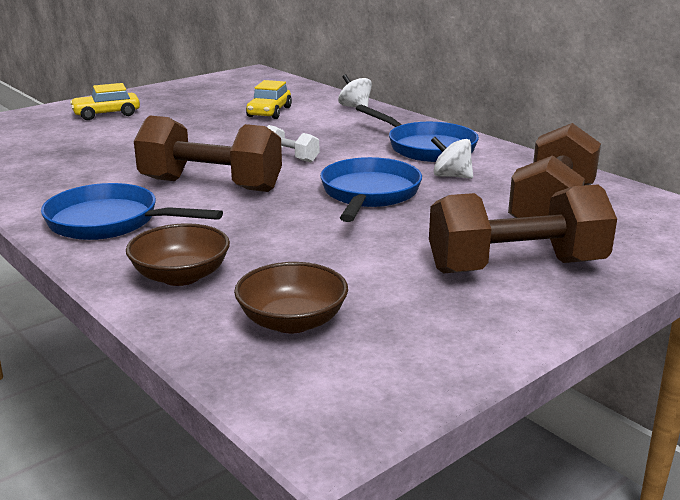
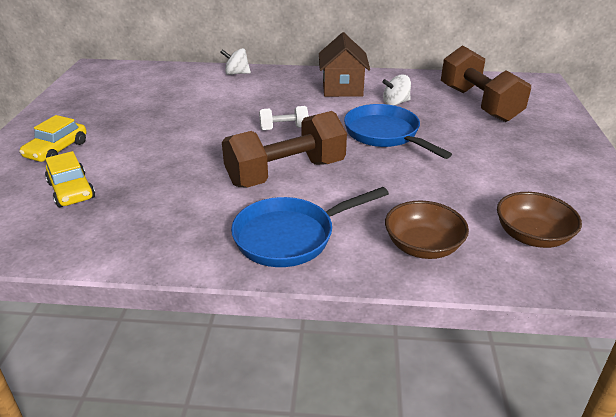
camera: 45 degrees left, 10 degrees up
(269, 112) = (188, 98): yellow car -> yellow car (71, 190)
(426, 147) = (342, 88): blue pan -> brown house
(516, 267) = (535, 145): brown dumbbell -> none

